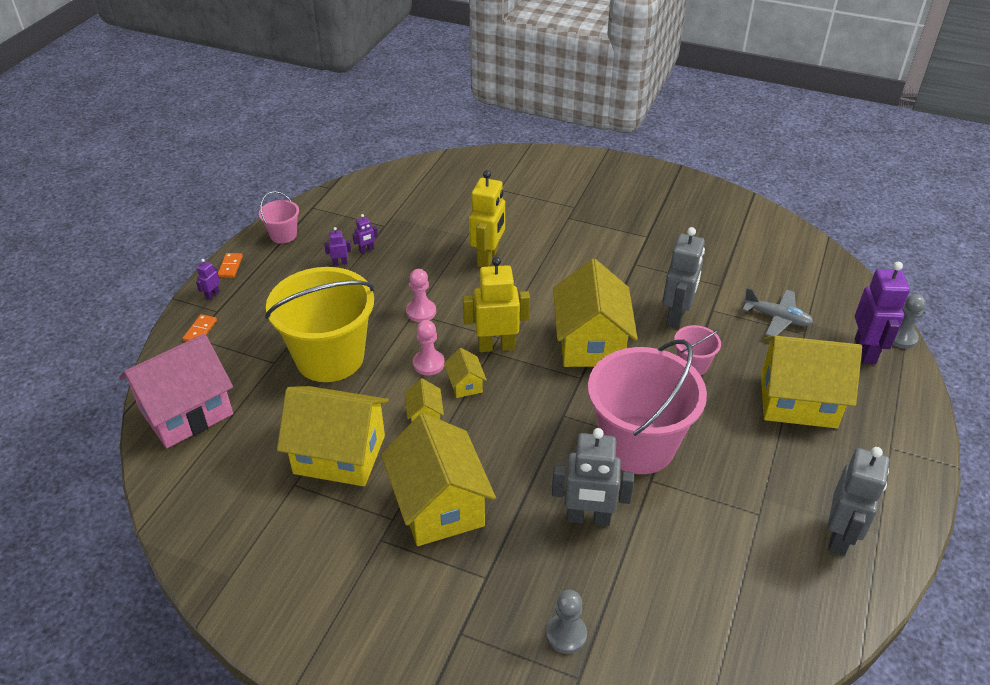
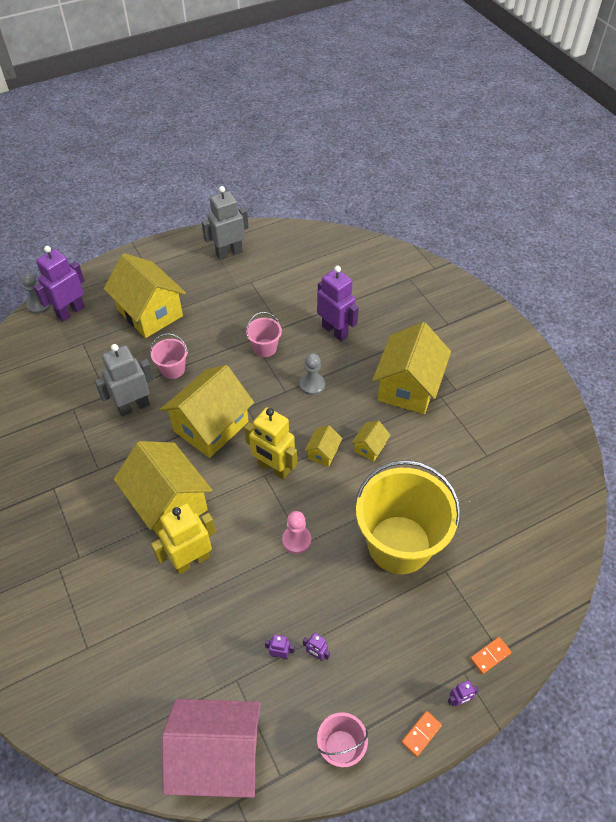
camera: 140 degrees left, 10 degrees up
(186, 412) = (537, 566): pink house -> pink house (218, 756)
(339, 454) = (445, 457): yellow house -> yellow house (168, 503)
(428, 364) = (332, 487): pink pawn -> none
(566, 634) = (398, 294): grey pawn -> grey pawn (312, 385)
(588, 518) = (335, 331): grey robot -> purple robot
(637, 444) = (265, 348): pink bucket -> pink bucket, size x0.44
(777, 318) = (80, 362): grey plane -> none

